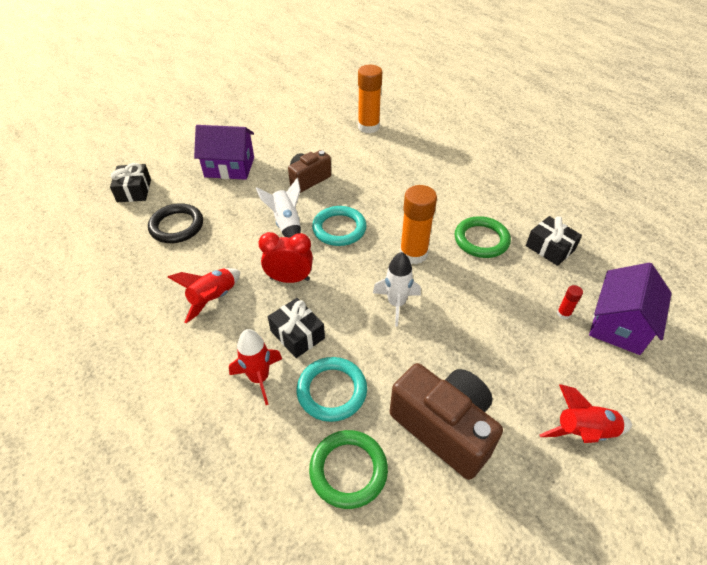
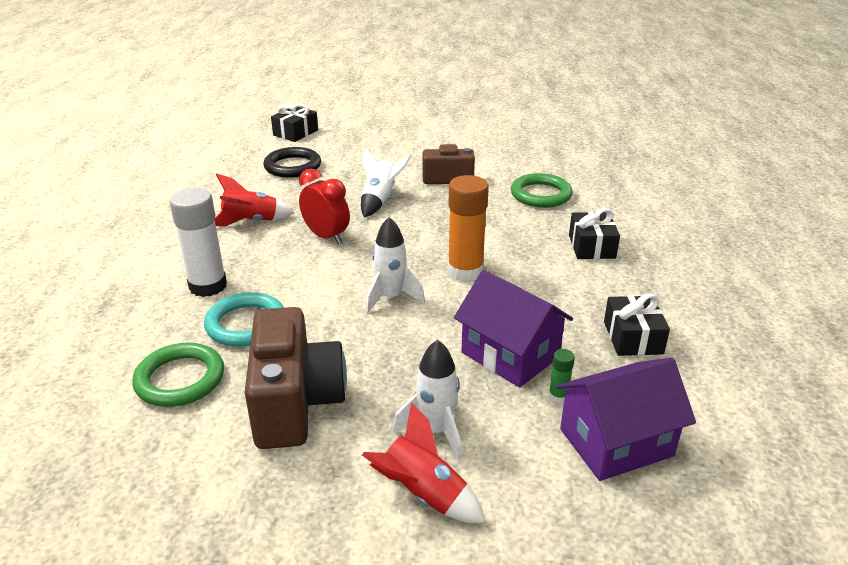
camera: 40 degrees right, 15 degrees down
(229, 167) = (391, 145): purple house -> purple house (510, 355)
(259, 378) = (208, 286): red rocket -> white glue stick
(297, 334) = (276, 275): black gift -> black gift (591, 246)
(339, 229) = (422, 223): turquoise ring -> none
(368, 127) = (570, 162): orange glue stick -> none
(481, 240) = (557, 294): green ring -> green ring (541, 195)
(538, 384) = (436, 430): none -> white rocket
(563, 314) = (558, 396): red glue stick -> green glue stick

